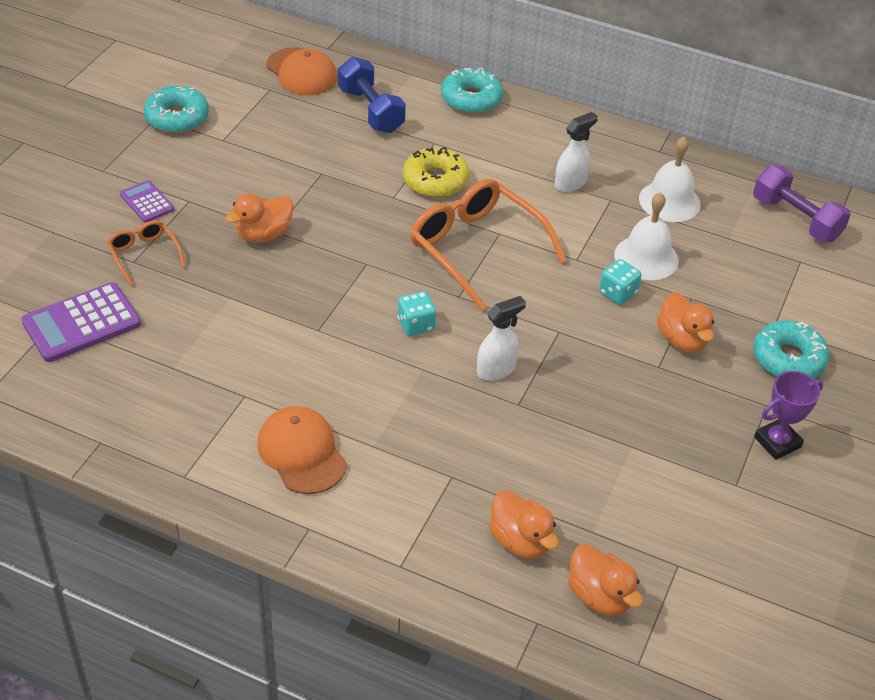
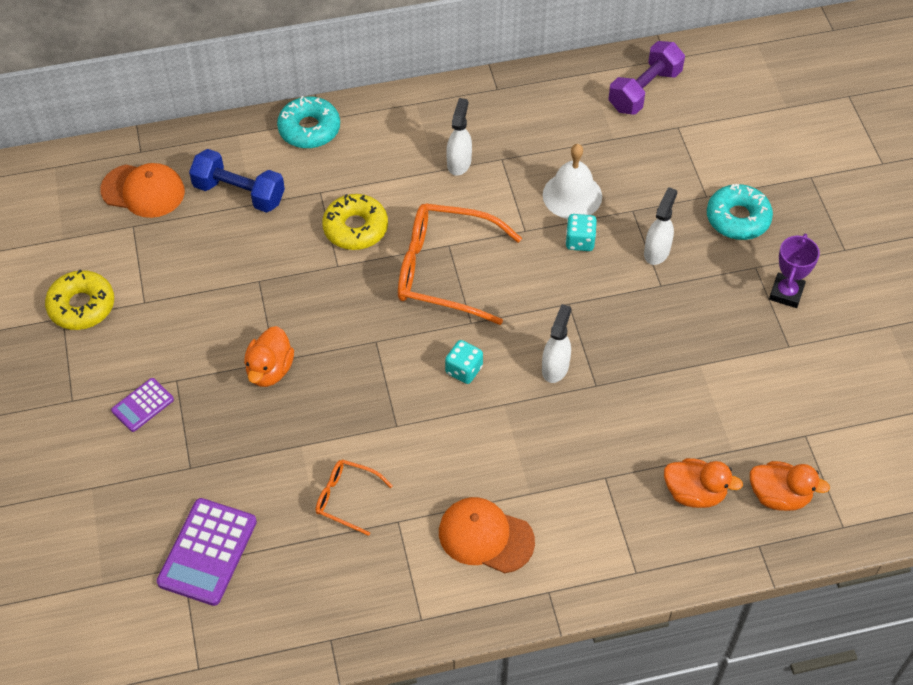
camera: 35 degrees left, 10 degrees up
(144, 255) = (193, 455): orange glasses -> orange glasses (346, 498)
(147, 202) = (143, 405): purple calculator -> purple calculator turned 60 degrees counterclockwise
(177, 117) = (82, 306): turquoise donut -> yellow donut
(669, 201) = (544, 132): white bell -> none
(682, 339) = (657, 251): orange duck -> white spray bottle
(795, 219) = (644, 90): purple dumbbell -> purple dumbbell turned 60 degrees counterclockwise

